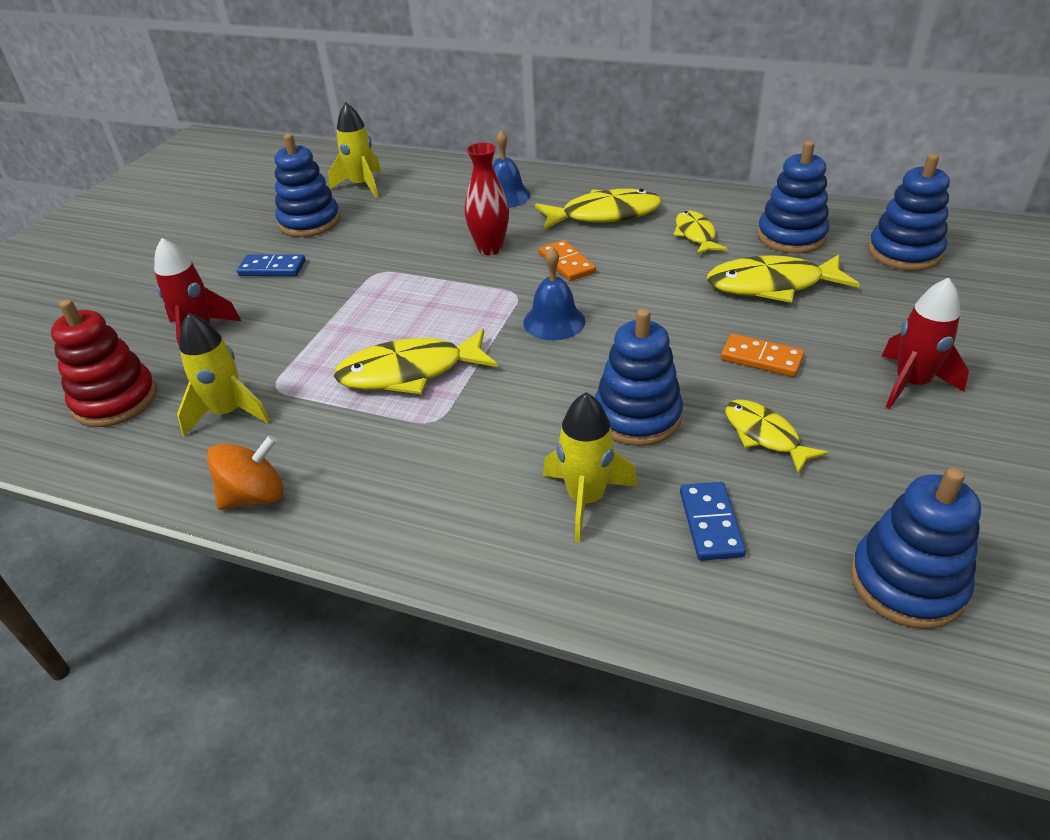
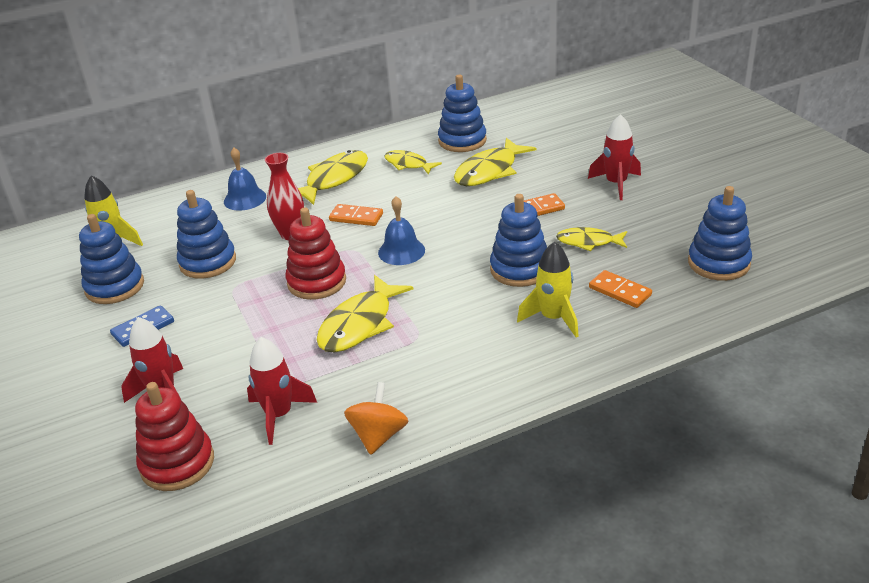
camera: 45 degrees left, 5 degrees down
(228, 413) = (279, 415): yellow rocket -> red rocket
(441, 307) = (317, 282): none -> red stacking toy
(710, 523) = (620, 291): blue domino -> orange domino
(904, 252) = (529, 122): blue stacking toy -> blue stacking toy (208, 262)

